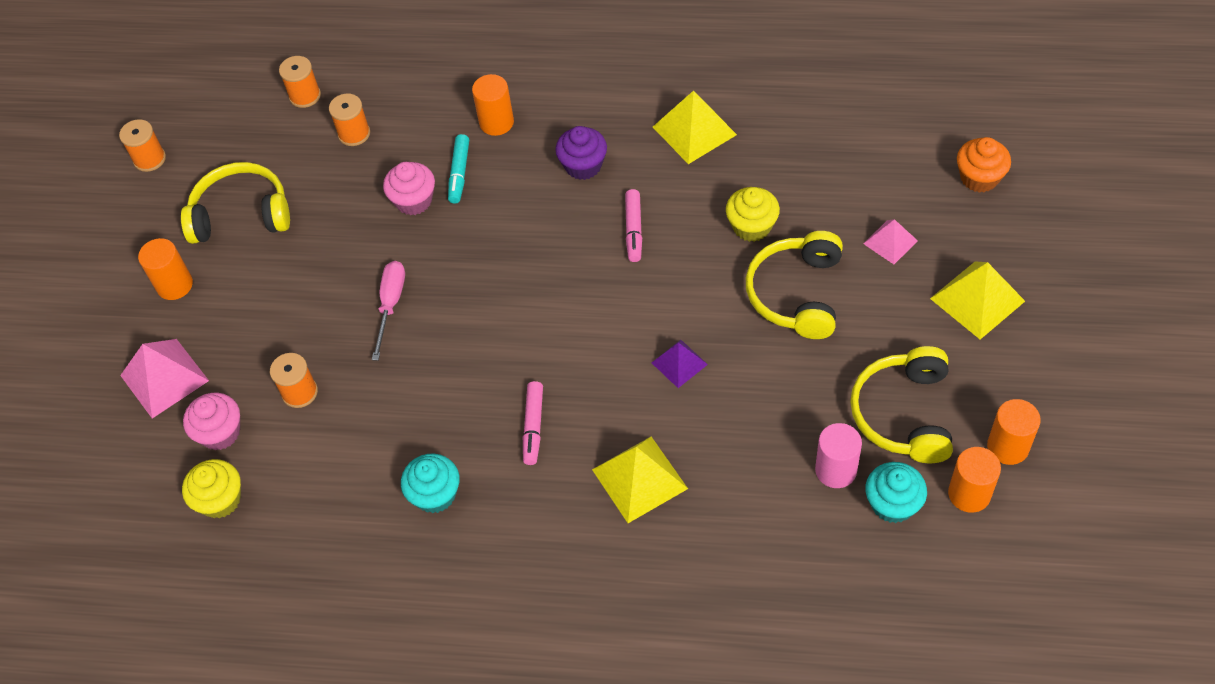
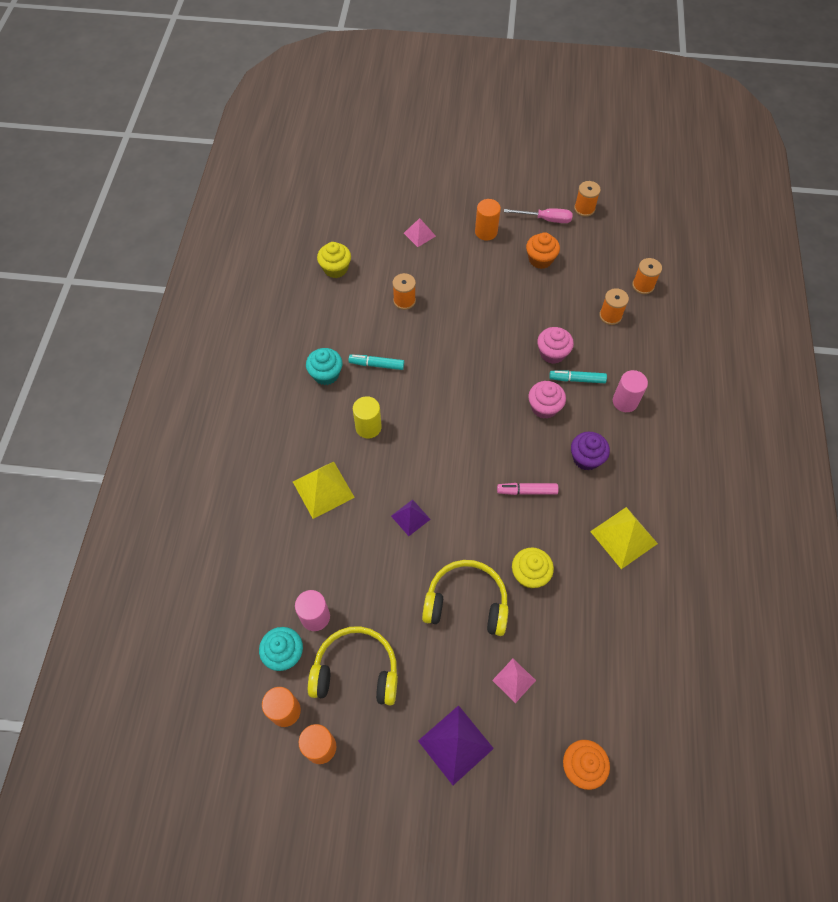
camera: 85 degrees right, 5 degrees up
(164, 378) = (419, 234): pink pyramid -> pink pyramid, size x0.60
(220, 432) = (380, 264): pink cupcake -> pink cupcake (544, 407)
(241, 214) = (540, 259): yellow headphones -> orange cupcake
(391, 305) = (467, 344): pink screwdriver -> pink screwdriver (545, 219)
(420, 423) = (376, 364): none -> turquoise marker
(496, 122) = (625, 401): orange cylinder -> pink cylinder
(533, 427) = (368, 427): pink marker -> yellow cylinder
(977, 299) = (455, 744): yellow pyramid -> purple pyramid

